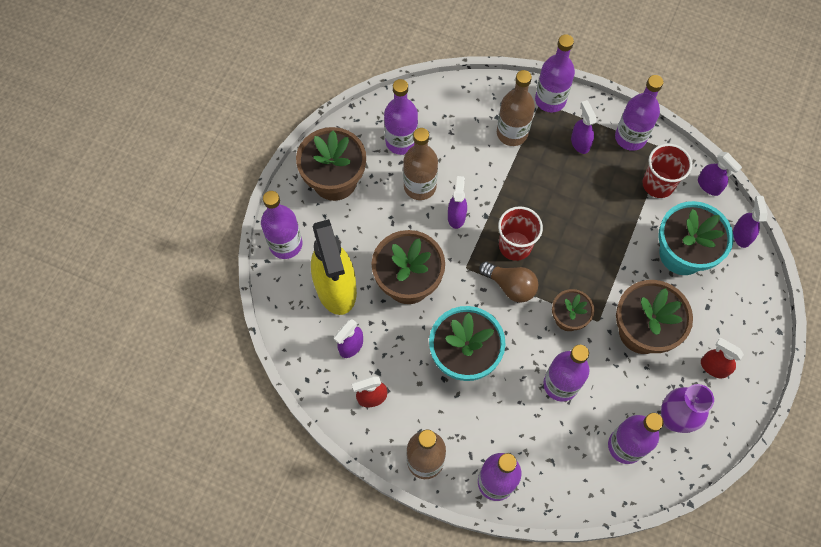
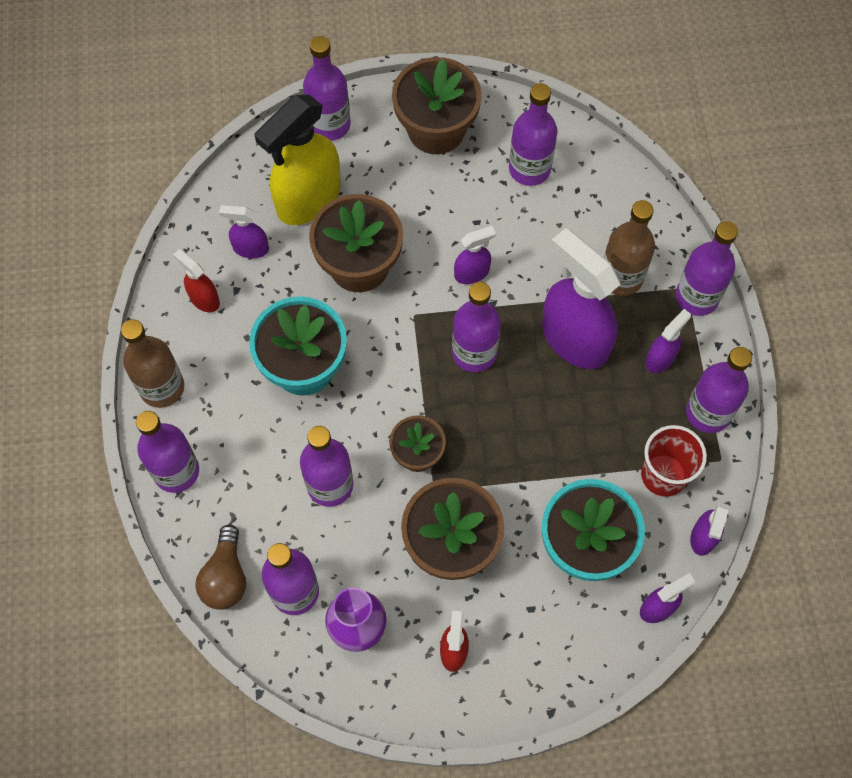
camera: 60 degrees right, 0 degrees up
(420, 186) = (485, 217): brown bottle -> none
(510, 286) = (420, 373): brown light bulb -> brown light bulb (226, 577)
(515, 246) = (474, 353): red cup -> purple bottle
(539, 183) = (574, 339): none -> purple spray bottle

